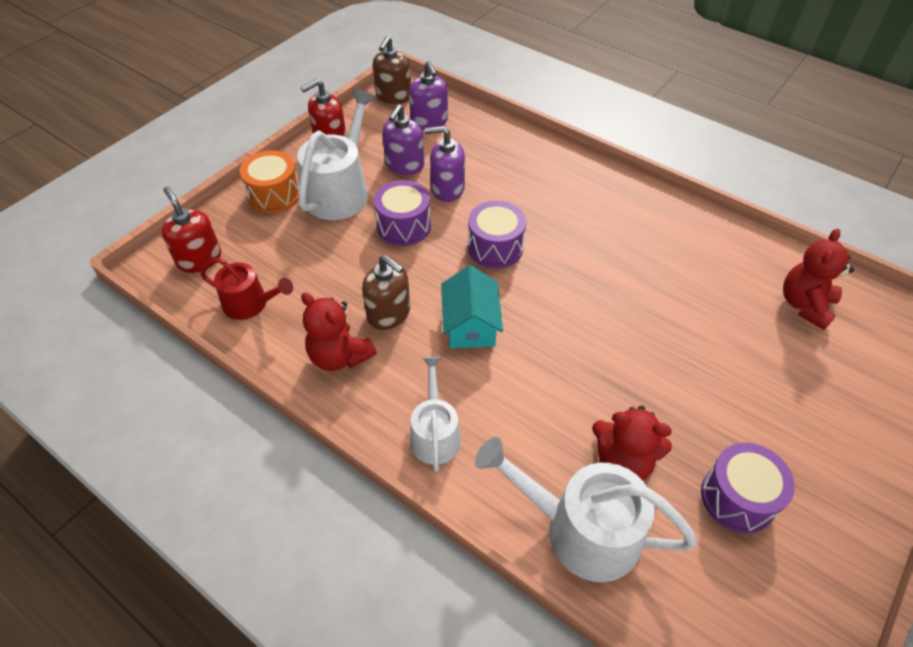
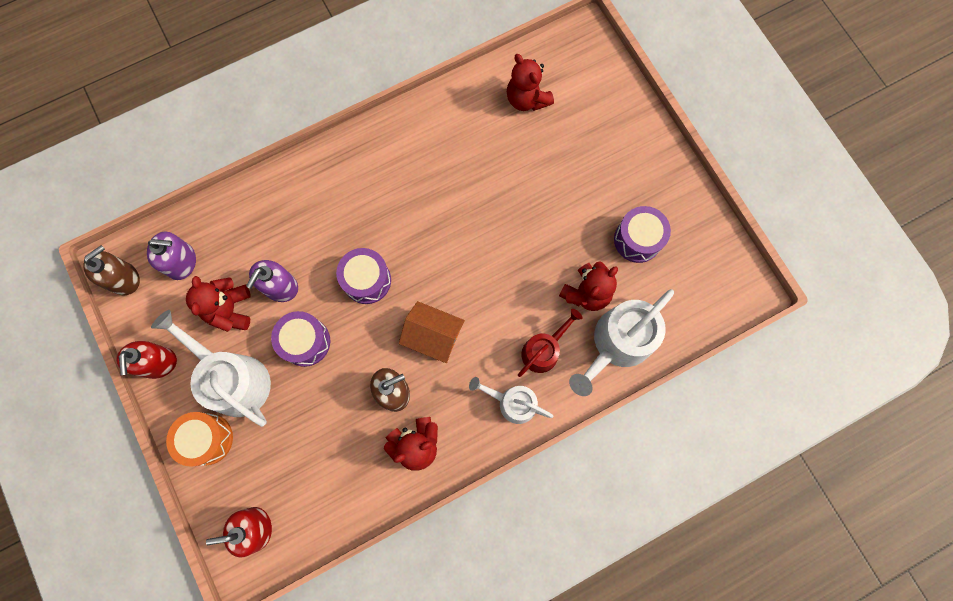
camera: 65 degrees left, 25 degrees up
(250, 304) = (329, 498): red watering can -> red watering can (543, 350)
(393, 96) = (124, 278): brown soap dispenser -> brown soap dispenser turned 90 degrees counterclockwise
(404, 165) = (230, 309): purple soap dispenser -> red teddy bear
(470, 324) = (433, 335): turquoise house -> orange house

